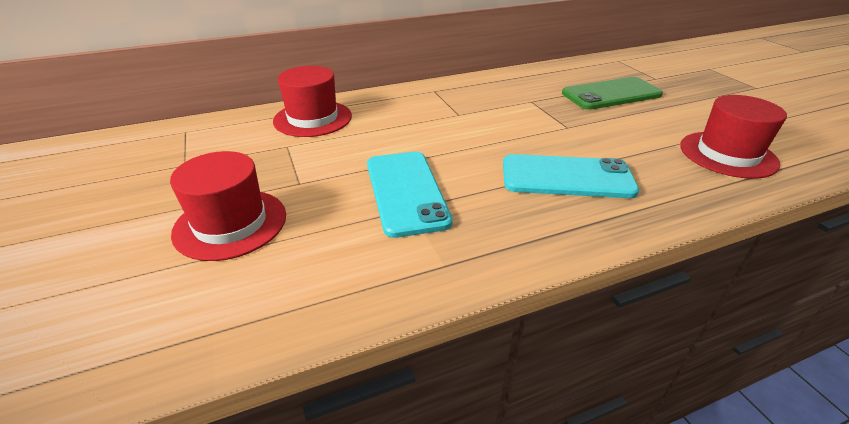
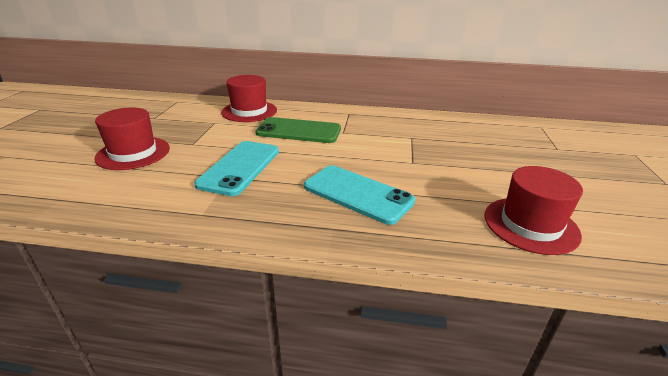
camera: 30 degrees right, 5 degrees down
(611, 94) = (490, 150): green phone -> green phone (299, 131)

